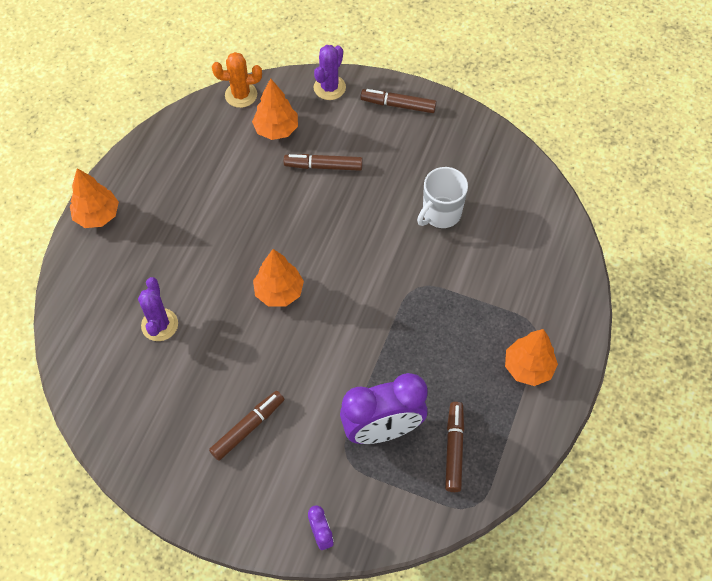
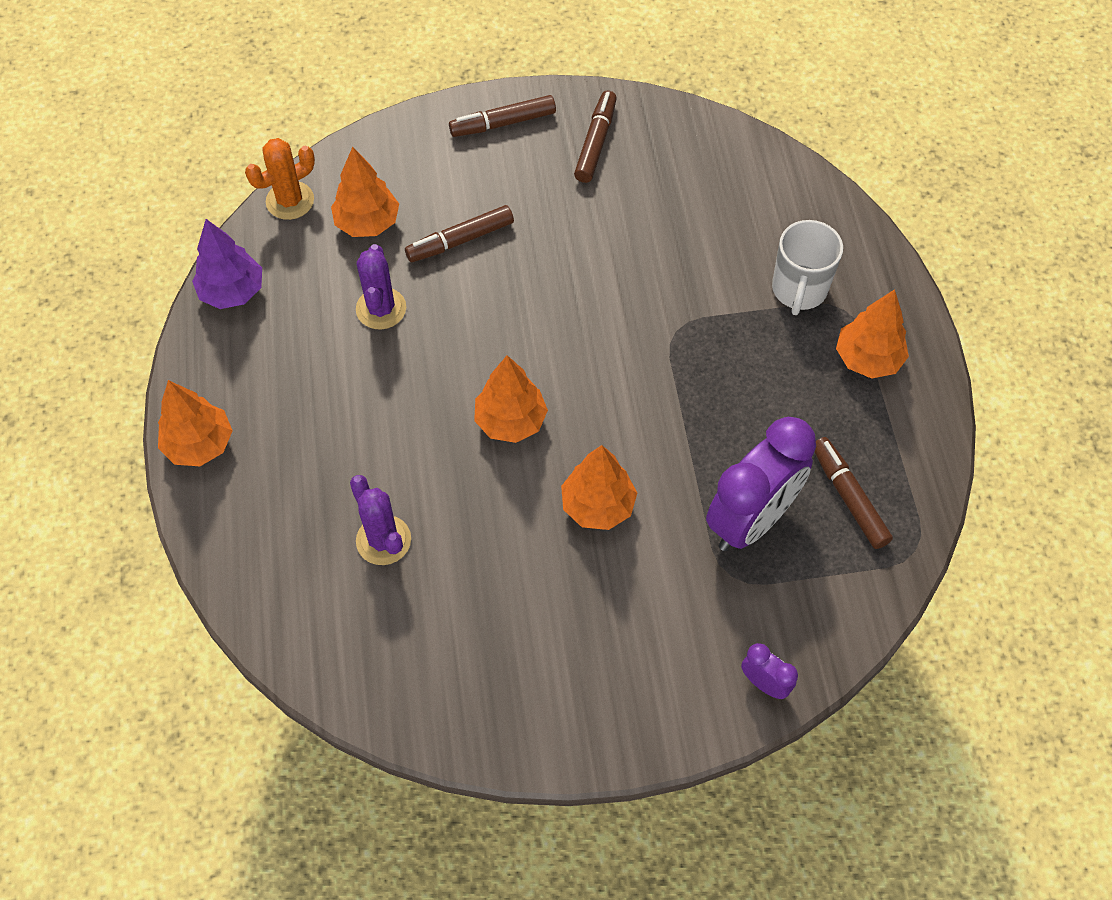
camera: 30 degrees left, 0 degrees up
(173, 134) = (232, 292): none -> purple tree
(248, 428) = (587, 606): brown marker -> brown marker (596, 142)
(295, 370) = (598, 505): none -> orange tree
(329, 87) = (401, 140): purple cactus -> purple cactus (381, 309)
(440, 213) = (644, 230): white mug -> white mug (799, 290)

